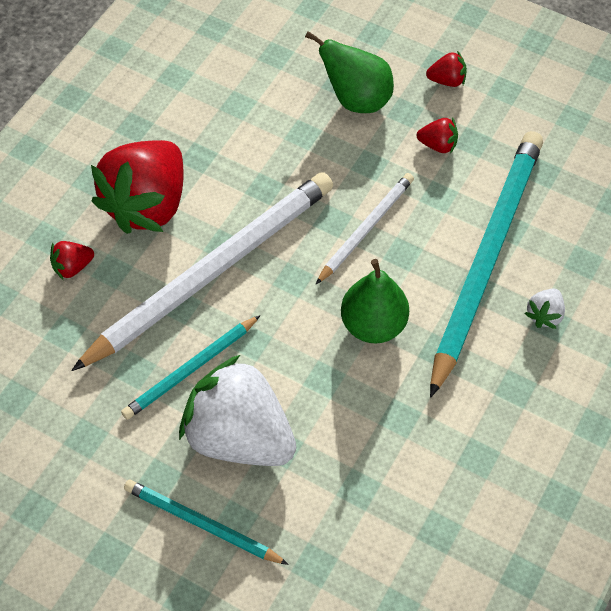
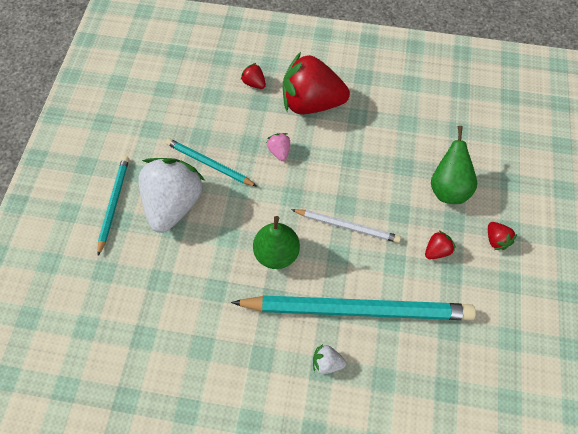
camera: 70 degrees right, 5 degrees up
(212, 271) = (279, 151): white pencil -> pink strawberry
(438, 145) = (436, 250): red strawberry -> red strawberry turned 120 degrees counterclockwise

